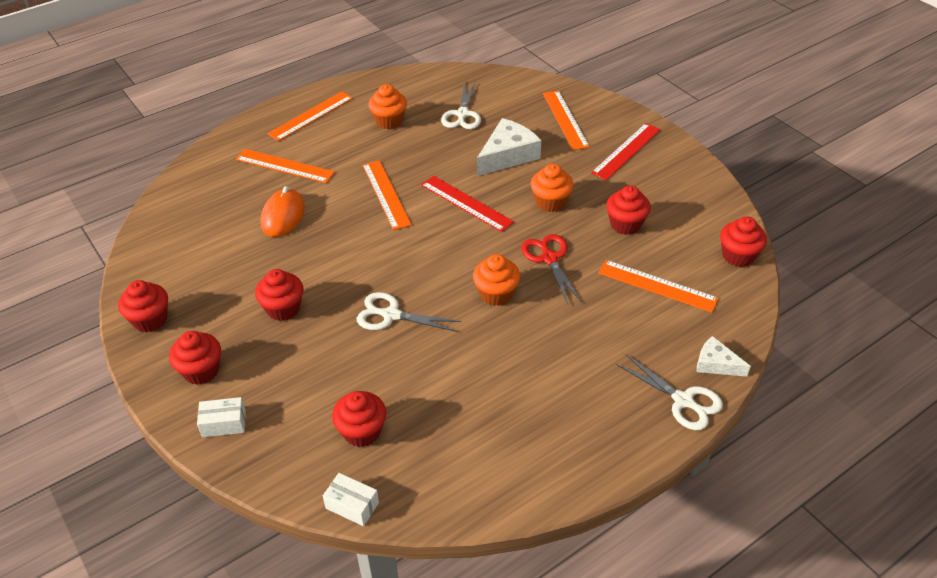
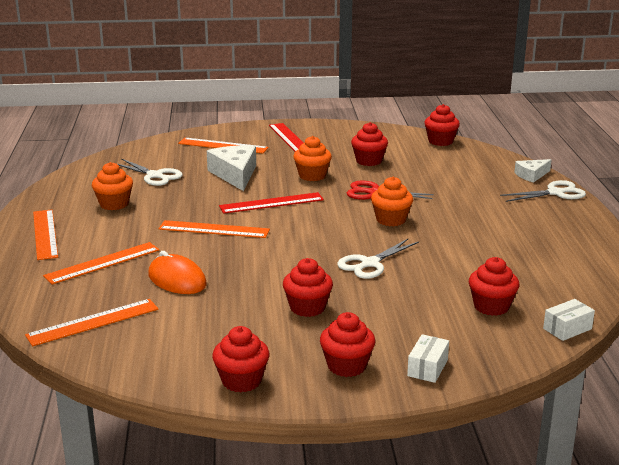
camera: 60 degrees left, 20 degrees down
(657, 286) = (442, 170): orange ruler -> orange ruler (93, 322)

